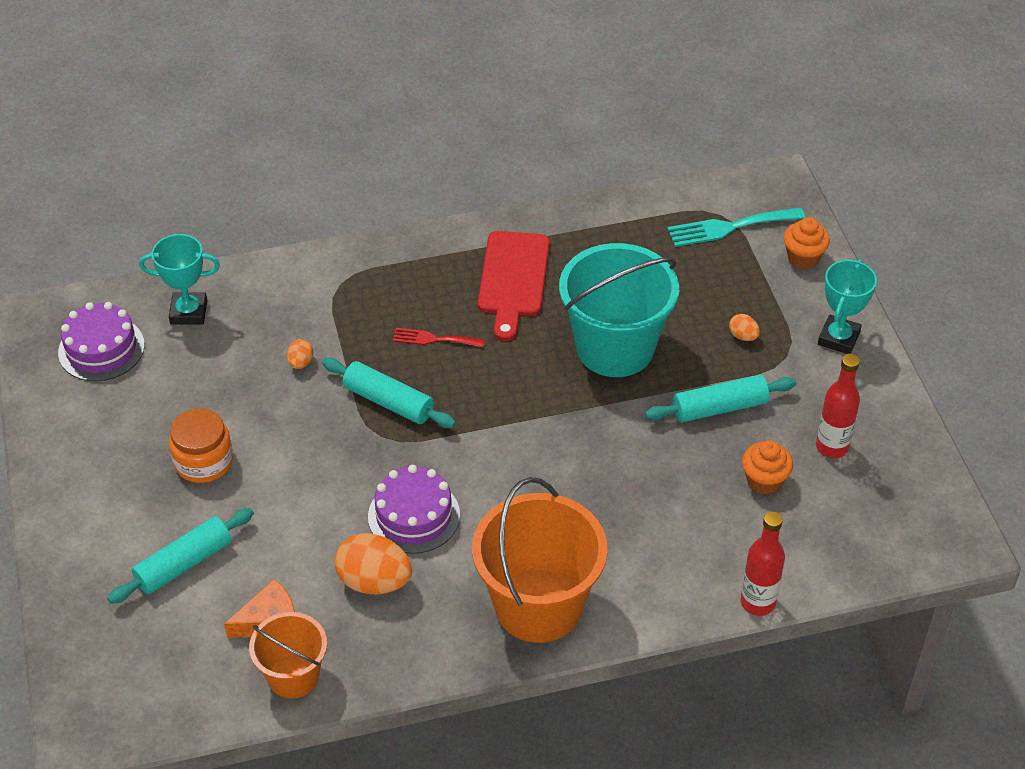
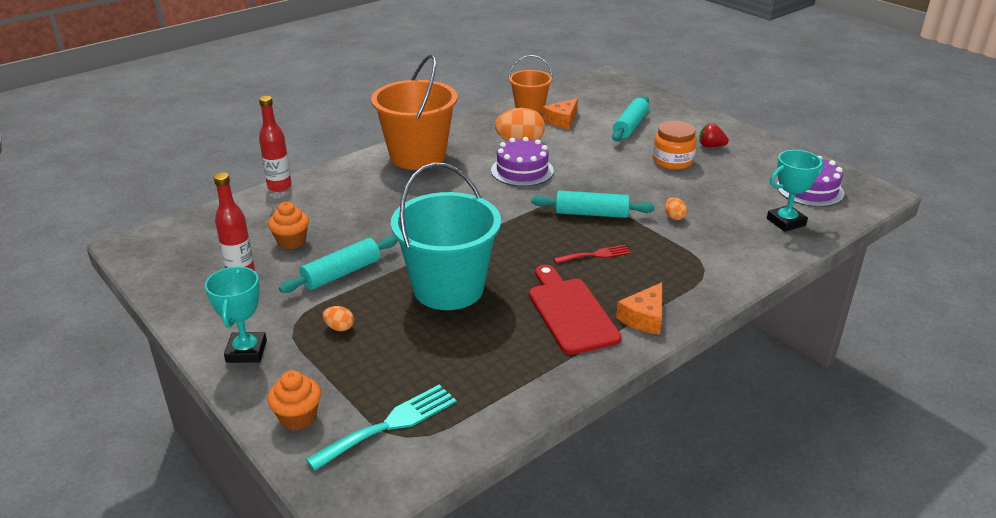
camera: 155 degrees right, 15 degrees down
(122, 473) = (711, 146): none -> red strawberry
(449, 251) = (644, 317): none -> orange cheese

